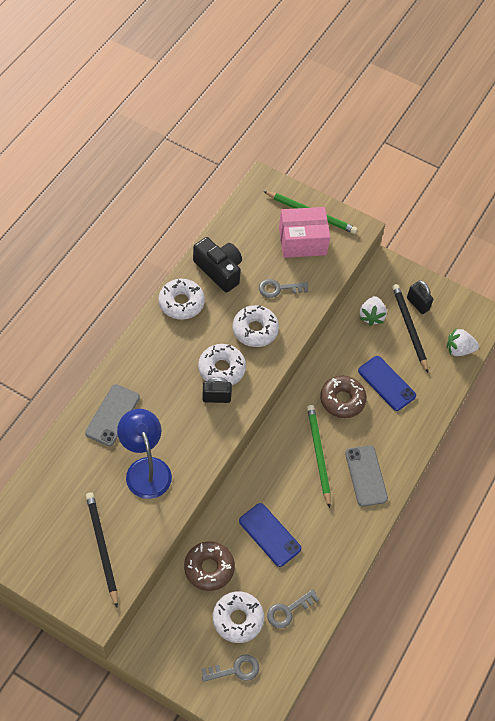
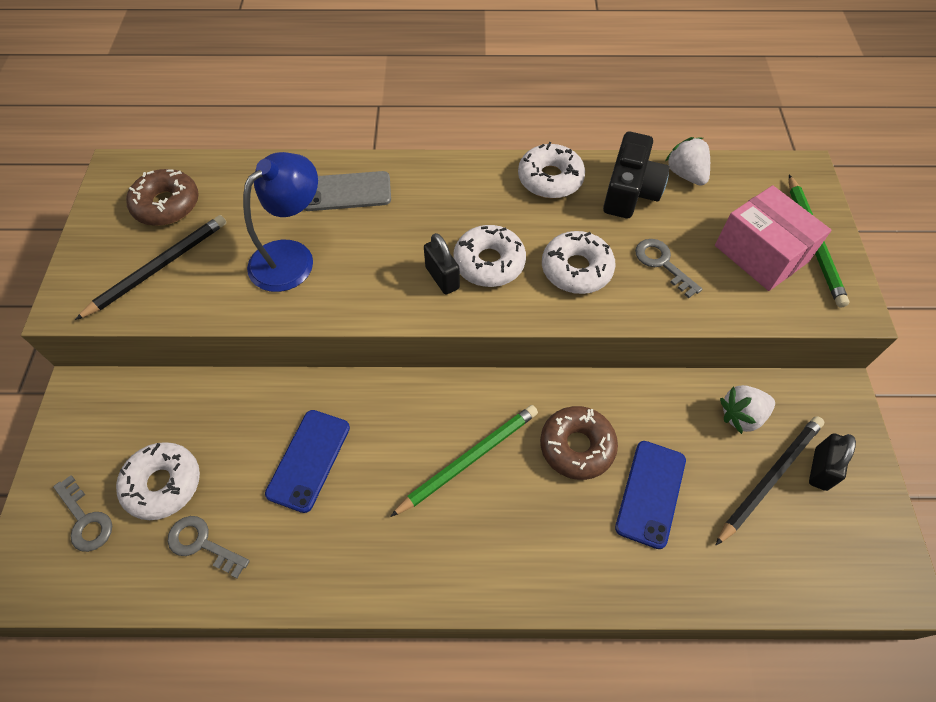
camera: 65 degrees right, 0 degrees up
(209, 568) = (223, 412): brown donut -> brown donut (167, 205)
(366, 476) = (477, 543): grey phone -> none
(459, 349) = (800, 575): white strawberry -> white strawberry (685, 174)

